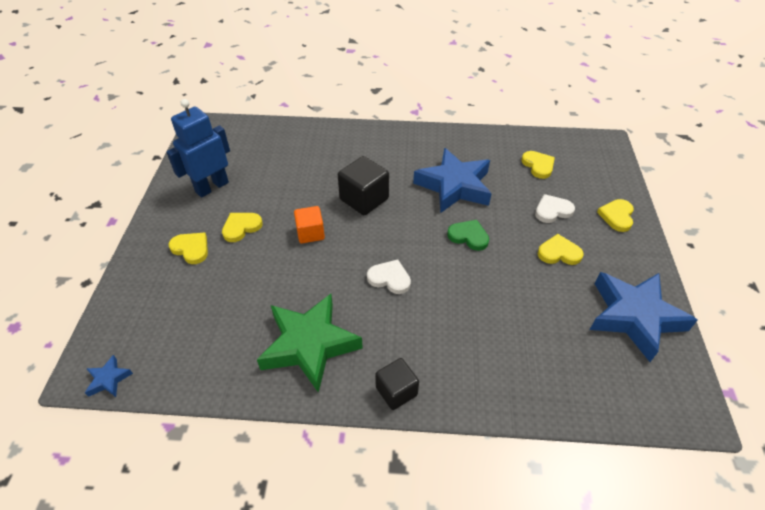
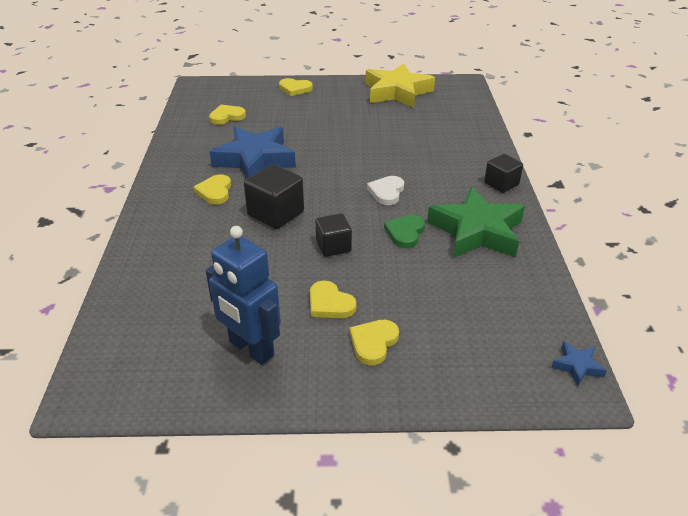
camera: 95 degrees left, 10 degrees down
(310, 233) = (333, 246): orange cube -> black cube
(468, 236) = (326, 152): green heart -> green heart (405, 233)
(552, 211) = (289, 113): white heart -> none
(559, 253) = (340, 114): yellow heart -> yellow heart (215, 191)
(634, 317) = (397, 92): blue star -> yellow star

